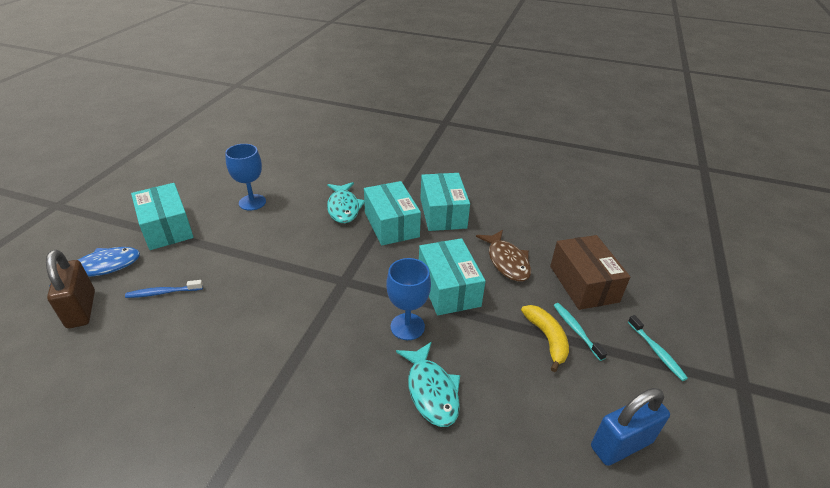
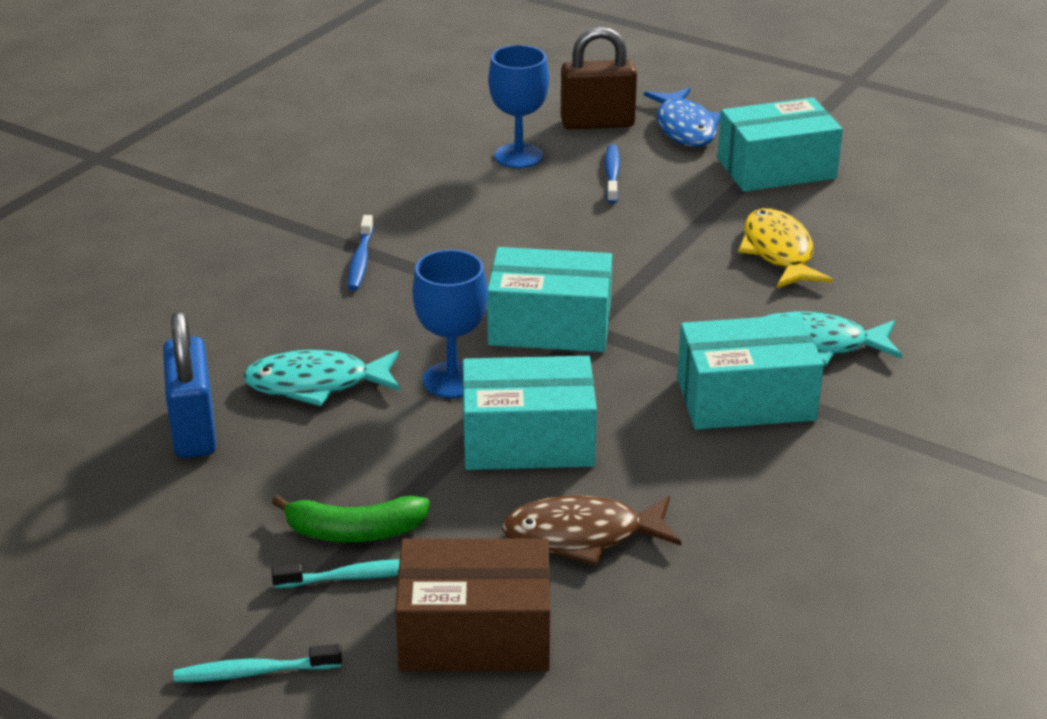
camera: 105 degrees right, 5 degrees down
(252, 202) = (847, 244): blue goblet -> blue goblet (518, 156)
(260, 222) = (778, 252): none -> yellow fish
(278, 406) = (360, 261): none -> blue toothbrush
(443, 213) = (778, 477): turquoise box -> turquoise box (550, 326)
(547, 338) = (354, 531): yellow banana -> green banana
(621, 444) = (119, 548): blue padlock -> blue padlock (194, 430)

